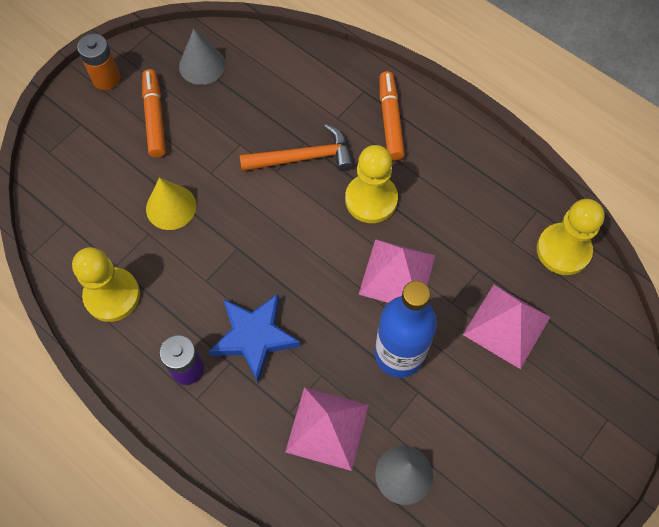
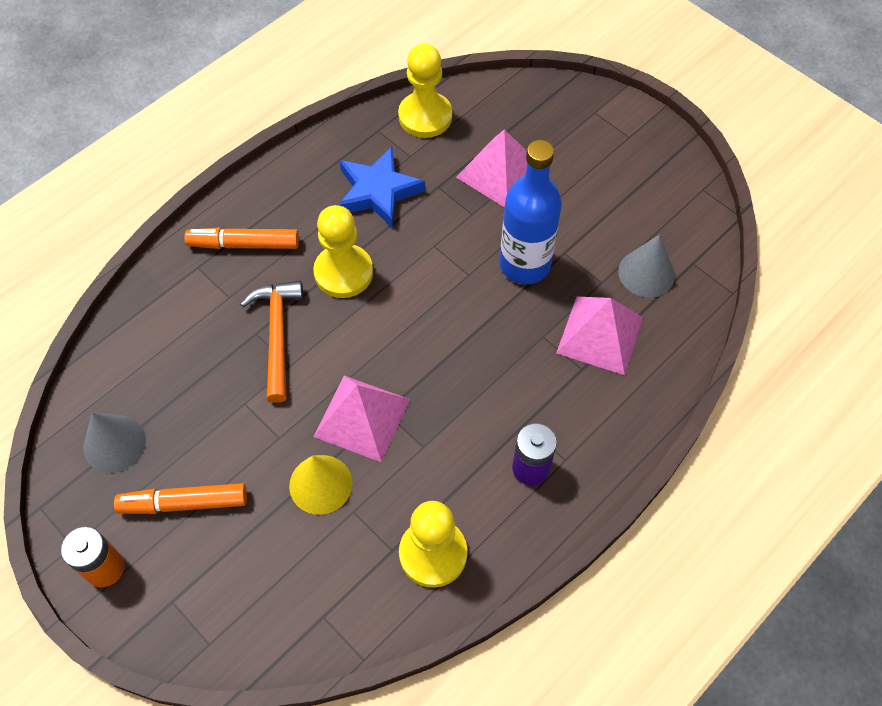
camera: 85 degrees left, 5 degrees down
(254, 337) = (497, 398): blue star -> blue star (378, 191)
(397, 274) = (436, 257): pink pyramid -> pink pyramid (362, 417)

